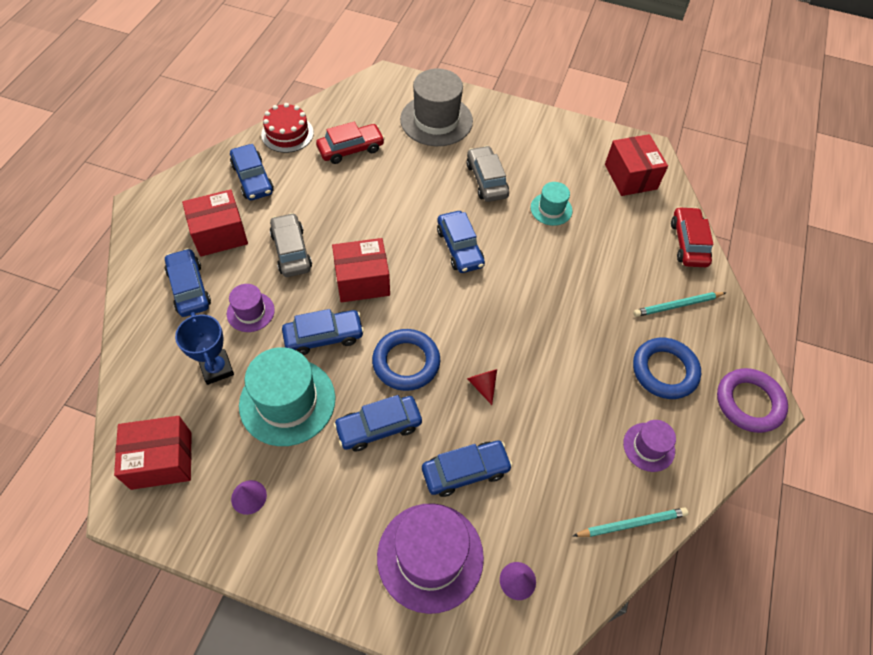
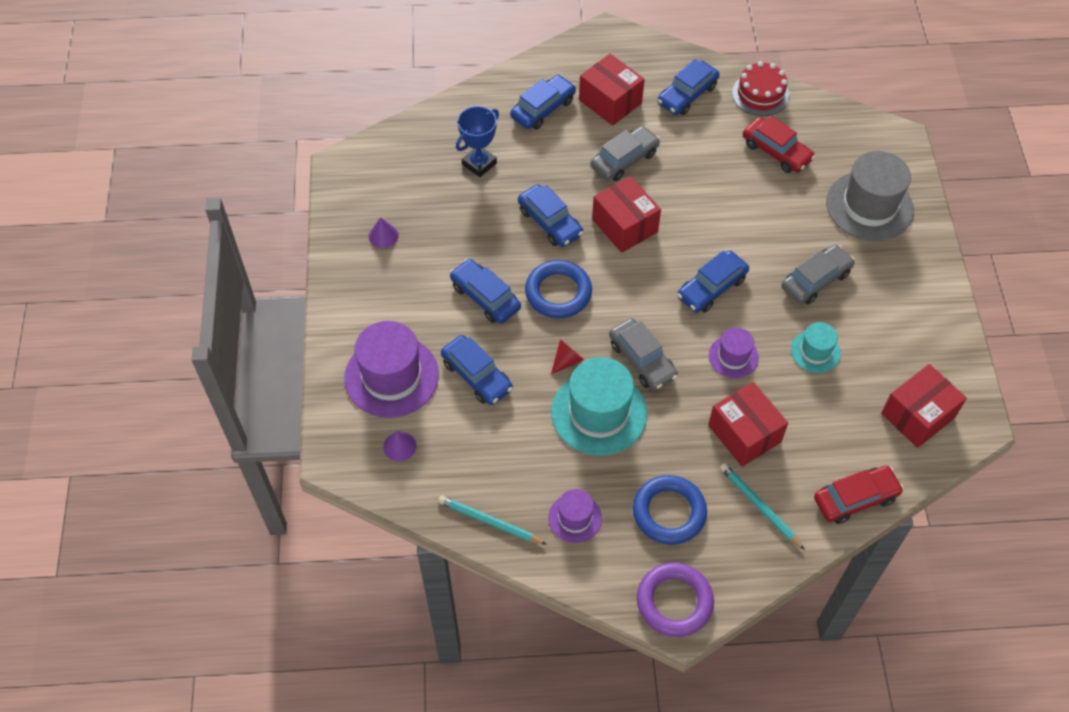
camera: 70 degrees right, 0 degrees up
(161, 460) = (385, 168): red box -> red box (744, 433)
(250, 312) = (544, 160): purple hat -> purple hat (733, 356)
(287, 401) = (475, 224): turquoise hat -> turquoise hat (599, 413)
(508, 327) = (642, 360): none -> grey car
(631, 524) = (490, 522): turquoise pencil -> turquoise pencil turned 150 degrees clockwise

